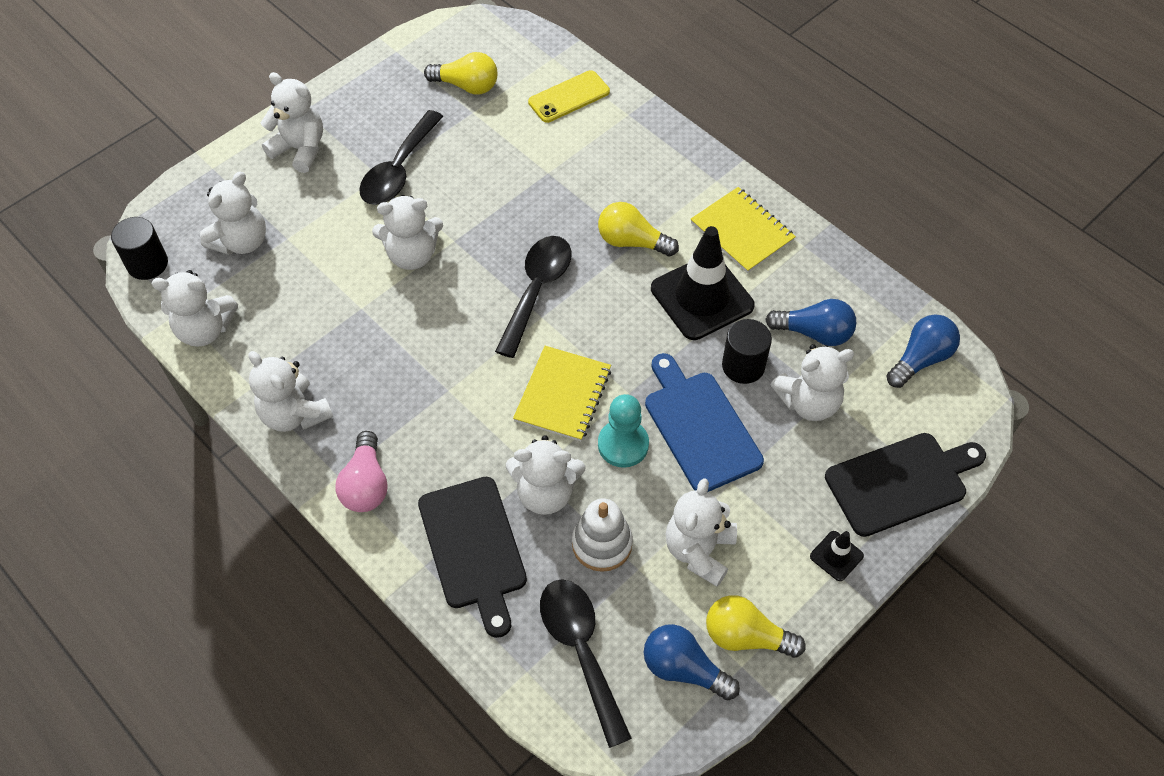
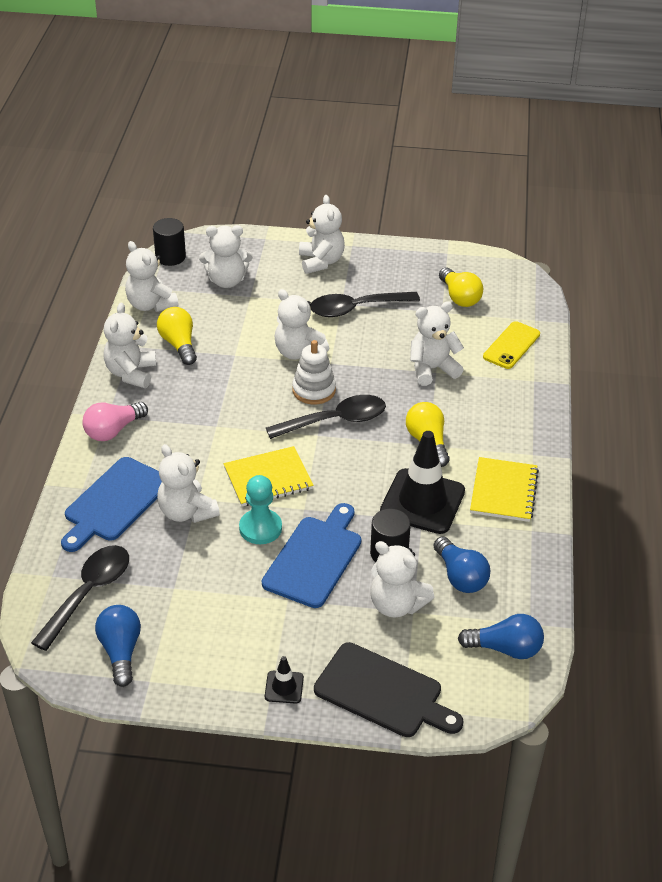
camera: 50 degrees right, 15 degrees down
(473, 548) = (115, 502): black cutting board -> blue cutting board
(569, 97) = (511, 345): yellow phone -> yellow phone turned 75 degrees counterclockwise
(602, 544) = (175, 560): white stacking toy -> white stacking toy (314, 390)
(699, 551) = (217, 611): white teddy bear -> white teddy bear (432, 369)
(746, 636) = (174, 671): yellow light bulb -> yellow light bulb (179, 344)

